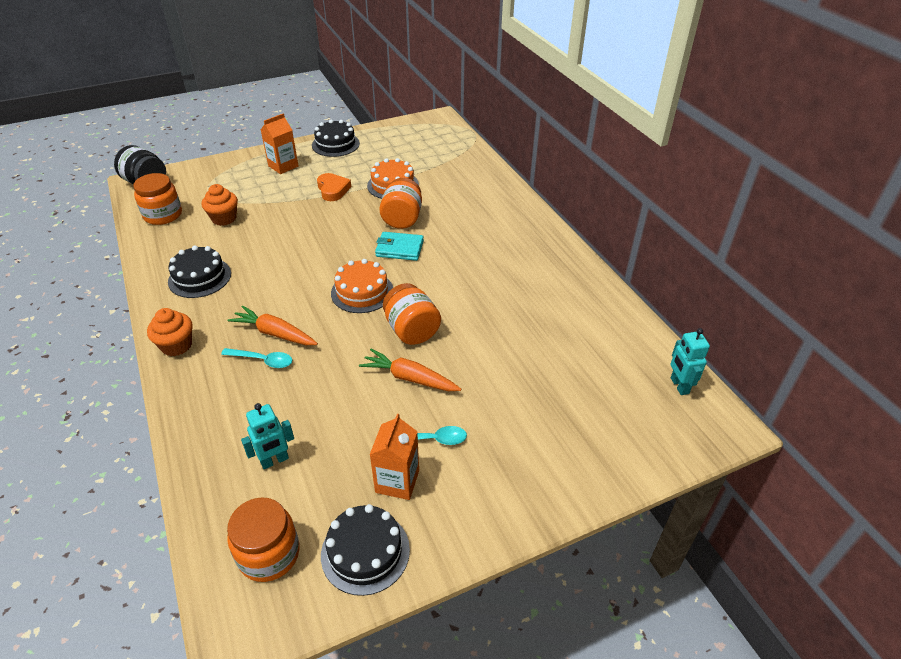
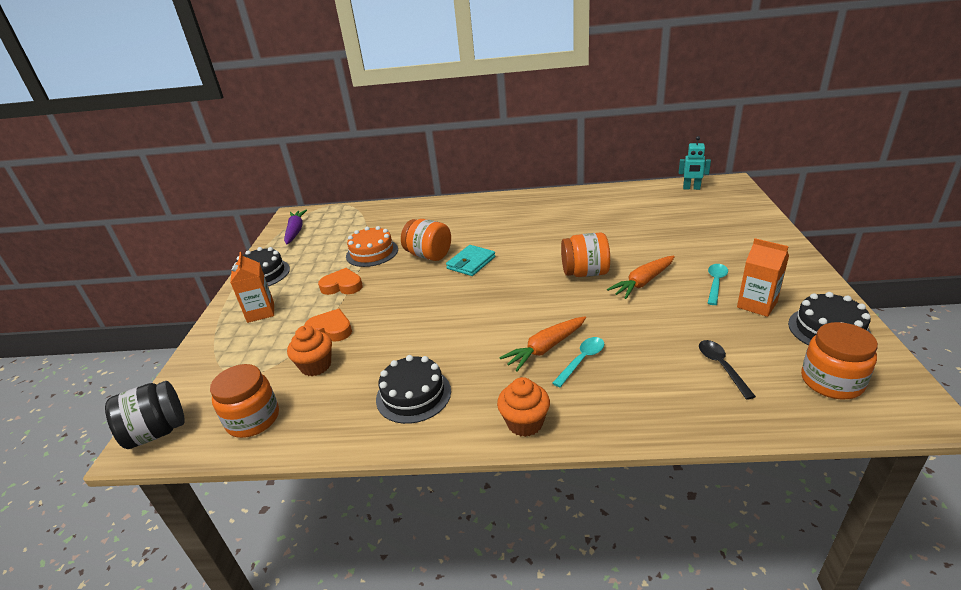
camera: 60 degrees left, 10 degrees down
(270, 208) = (331, 329): none -> orange heart
(275, 461) = (721, 367): turquoise robot -> black spoon
(362, 292) = (517, 290): orange cake -> none
(411, 131) = (295, 231): none -> purple carrot

